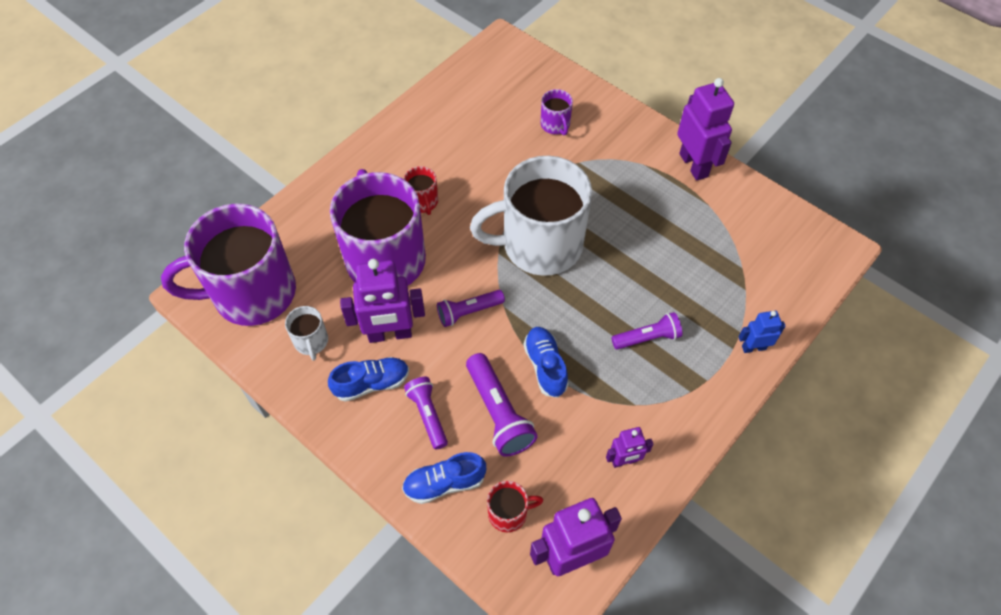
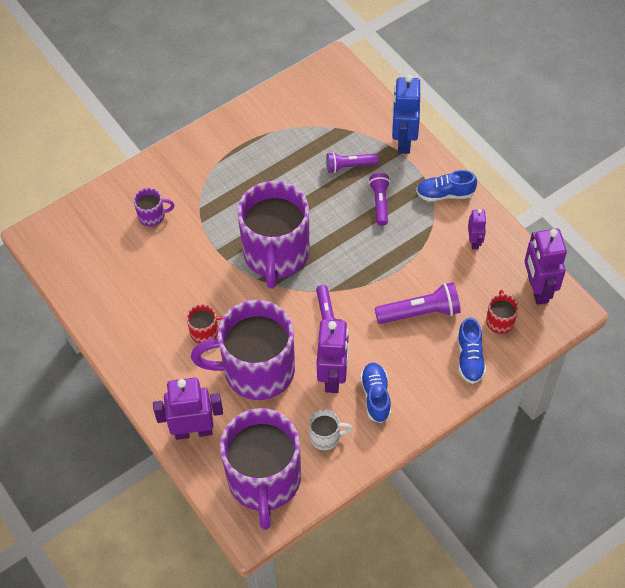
camera: 75 degrees left, 0 degrees up
(428, 415) = (412, 360): purple flashlight -> purple flashlight (350, 166)
(539, 245) = (276, 254): white mug -> purple mug
(545, 366) = (388, 274): blue shoe -> blue shoe (445, 194)
(694, 165) = (228, 130): purple robot -> purple robot (193, 431)
(753, 347) = (403, 141): blue robot -> blue robot, size x1.85

